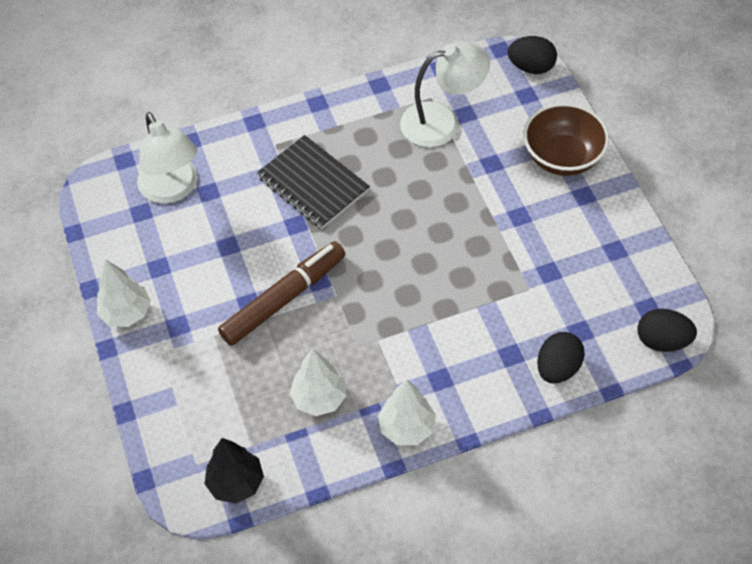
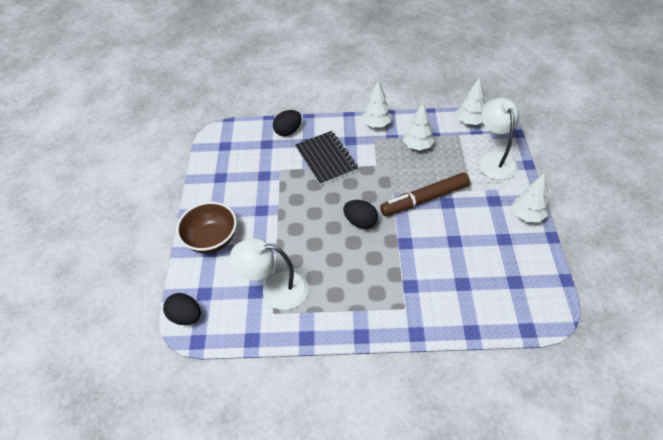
camera: 160 degrees left, 5 degrees down
(173, 189) = (489, 292): white lamp -> white lamp (494, 159)
(236, 483) = (469, 122): black tree -> white tree
(313, 183) = (385, 268): black notebook -> black notebook (326, 159)
(662, 341) = (229, 130): black egg -> black egg (360, 222)

